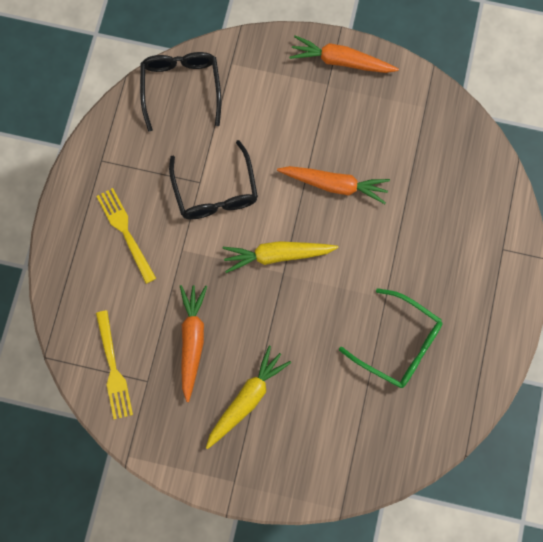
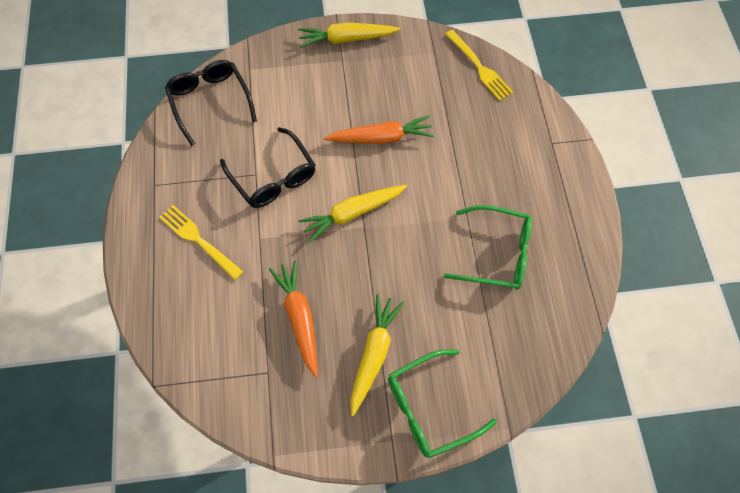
camera: 20 degrees left, 10 degrees down
(113, 368) = (228, 372): yellow fork -> yellow fork (479, 67)
(279, 465) = (430, 408): none -> green glasses
(341, 61) = (346, 39): orange carrot -> yellow carrot

